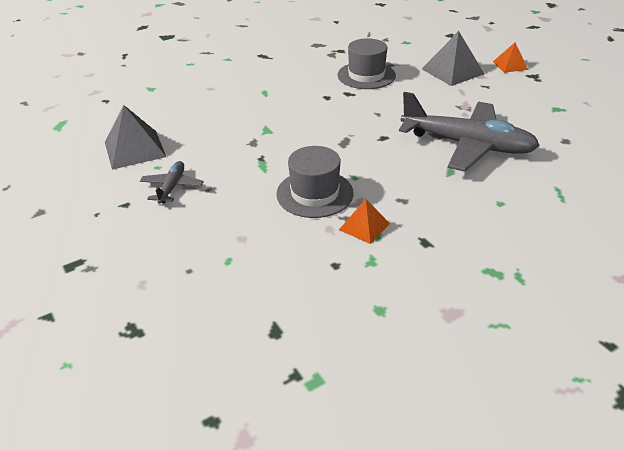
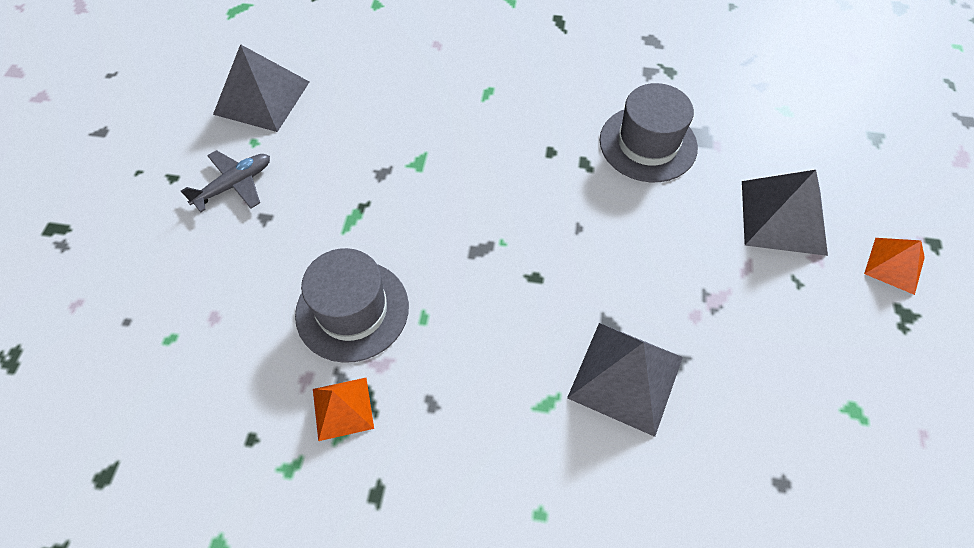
camera: 40 degrees right, 20 degrees up
(467, 145) = (625, 377): grey plane -> grey pyramid

